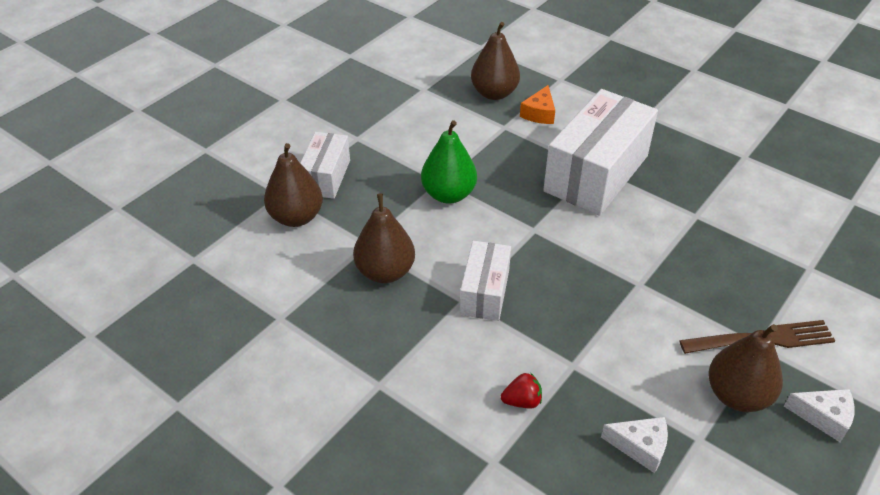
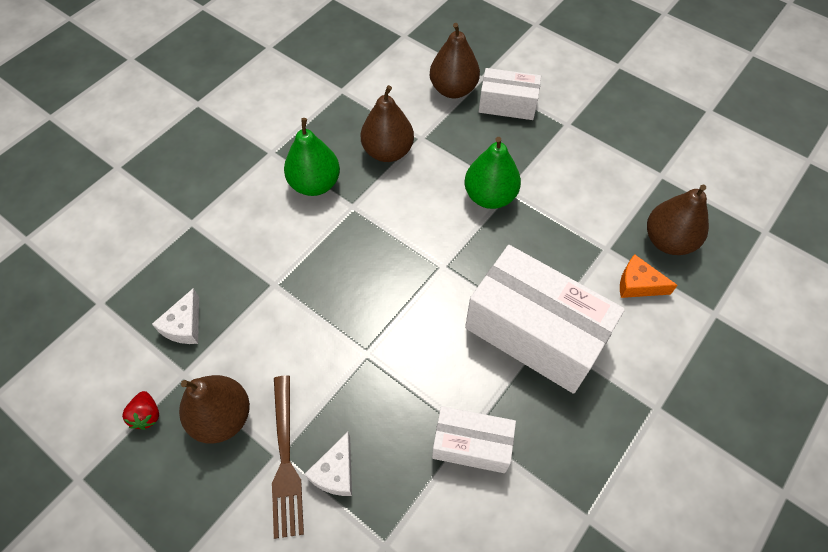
camera: 90 degrees right, 15 degrees up
(432, 336) = (315, 184): none -> green pear
(484, 292) = (361, 222): white box -> white box (471, 445)
(522, 401) = (242, 244): red strawberry -> red strawberry (147, 415)
(823, 417) = (185, 495): white cheese -> white cheese (335, 472)

